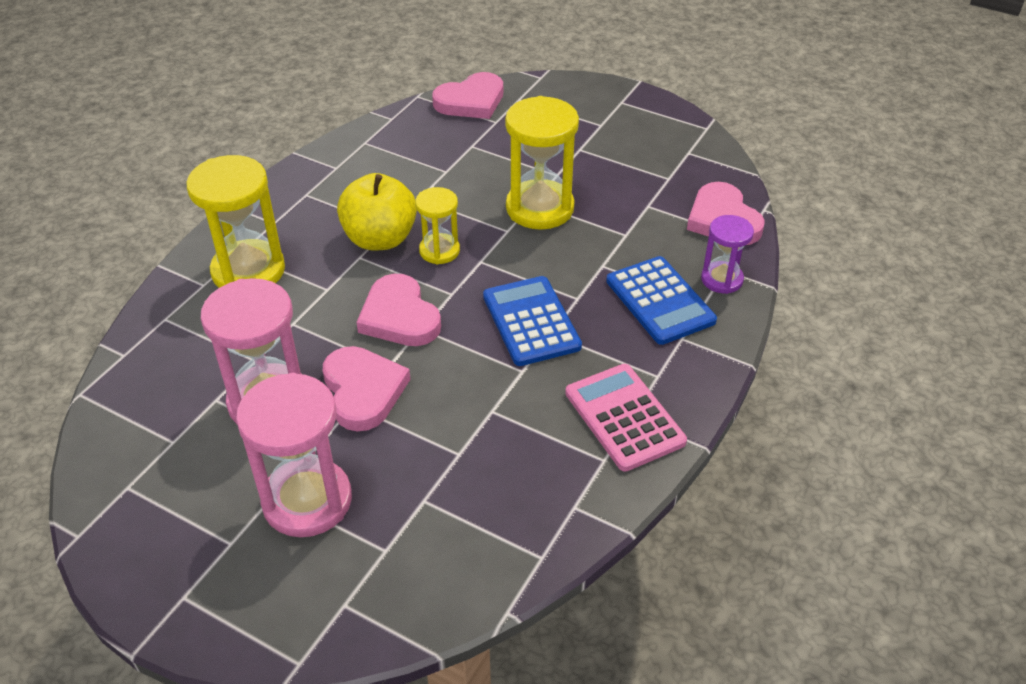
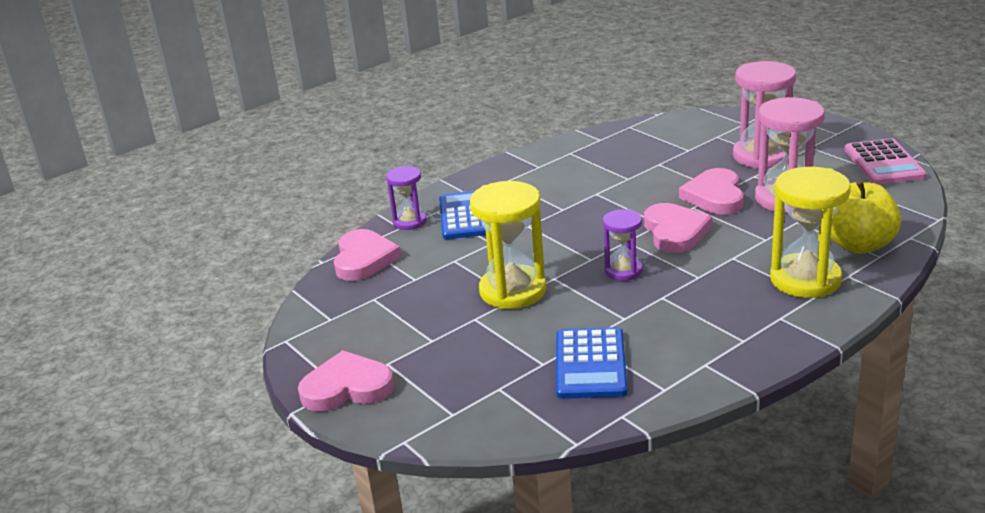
camera: 155 degrees left, 15 degrees down
(380, 239) = (675, 287): yellow apple -> yellow apple (859, 245)
(439, 251) = (623, 271): yellow hourglass -> purple hourglass
(471, 101) = (512, 421): pink heart -> pink heart (347, 387)
(531, 321) = (573, 216): blue calculator -> blue calculator (590, 364)
(624, 417) = (544, 166): pink calculator -> pink calculator (883, 163)

